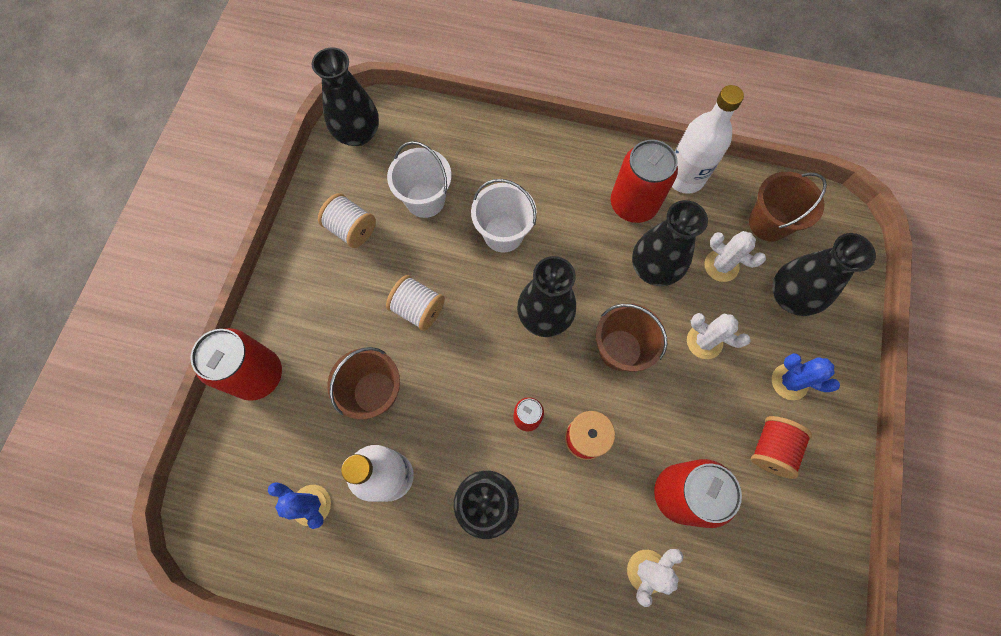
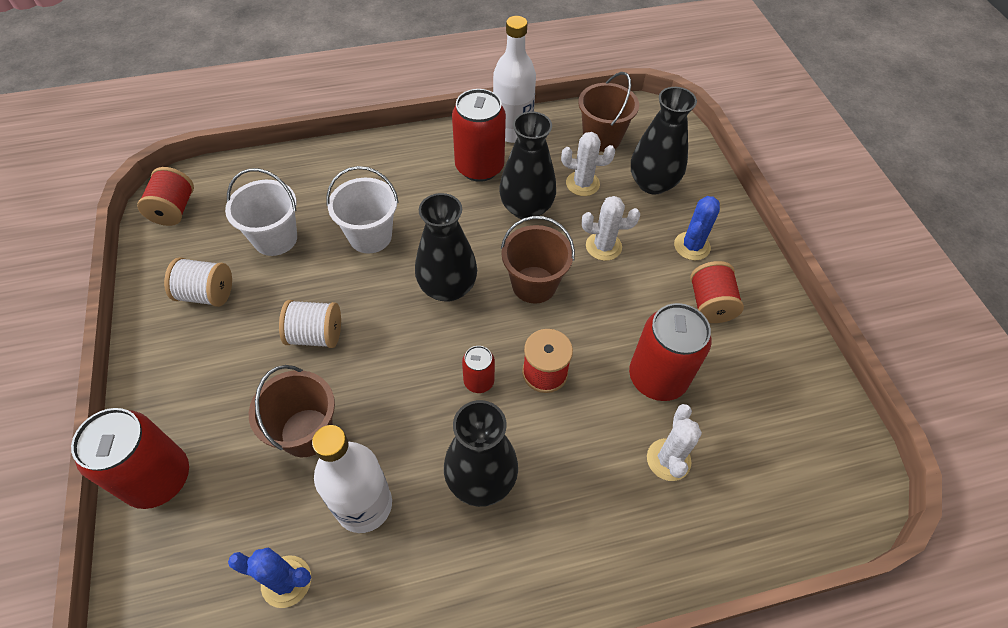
camera: 30 degrees left, 15 degrees down
(358, 134) = (174, 210): black vase -> red spool
(789, 382) = (692, 246): blue cactus -> blue cactus turned 60 degrees counterclockwise

